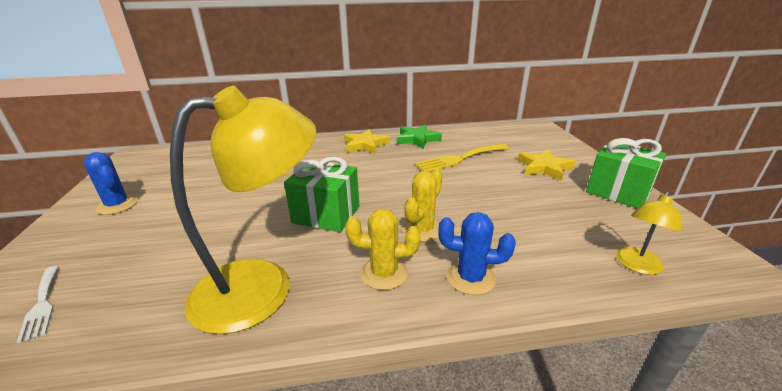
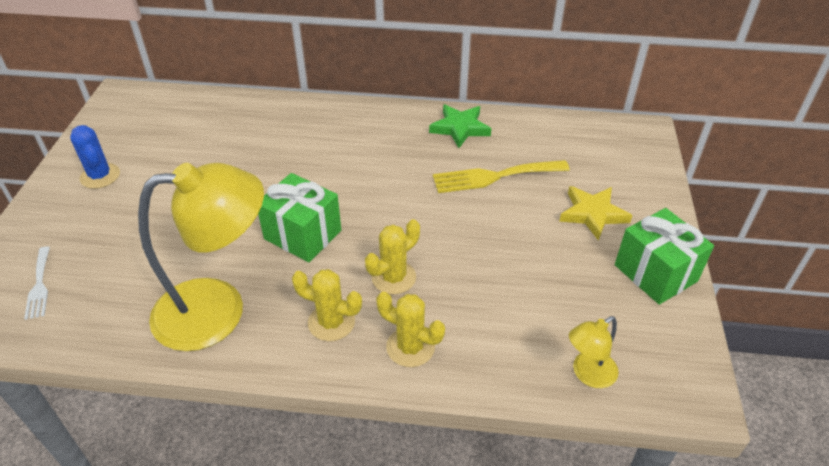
camera: 15 degrees right, 15 degrees up
(365, 145) = (388, 127): yellow star -> none
(470, 278) = (410, 347): blue cactus -> yellow cactus

